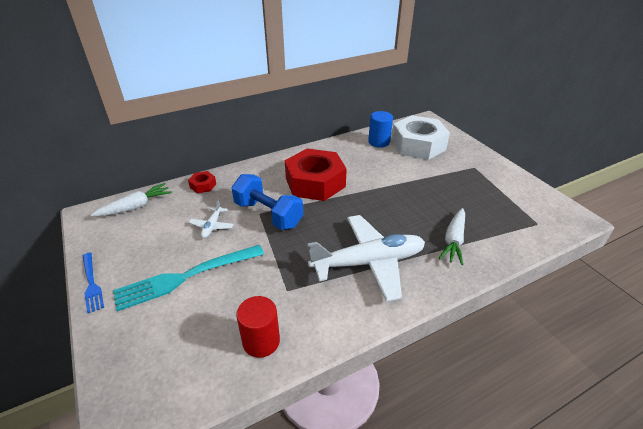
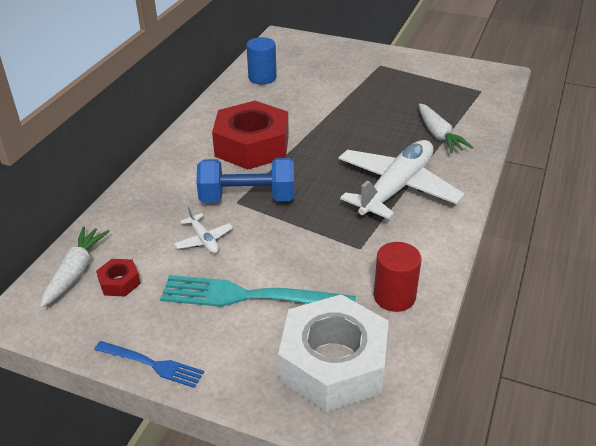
camera: 40 degrees left, 0 degrees up
(185, 277) = (248, 296): turquoise fork -> turquoise fork turned 75 degrees clockwise
(203, 185) = (127, 209): red nut -> red nut (119, 282)
(418, 145) = (305, 65): white nut -> white nut (333, 363)

